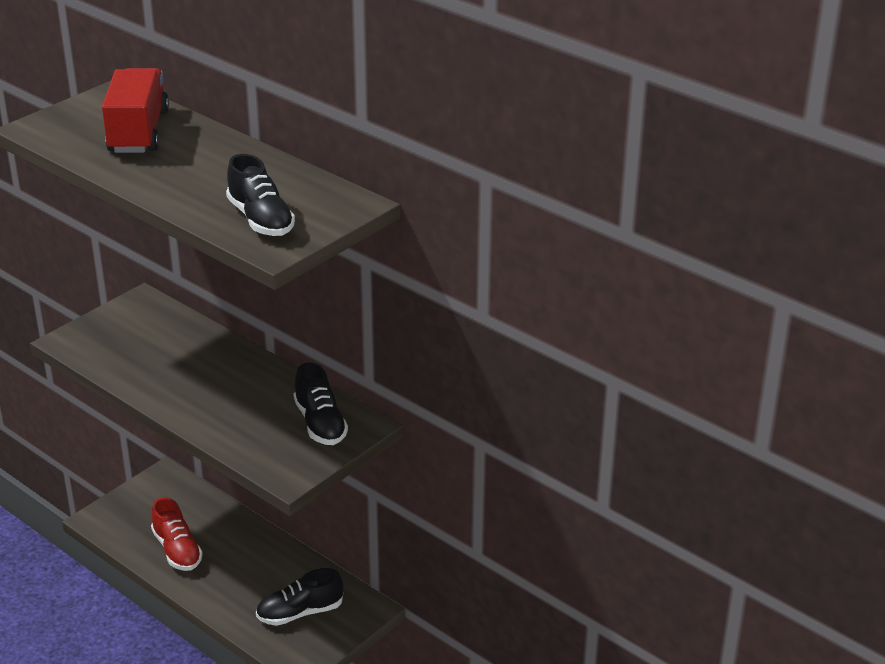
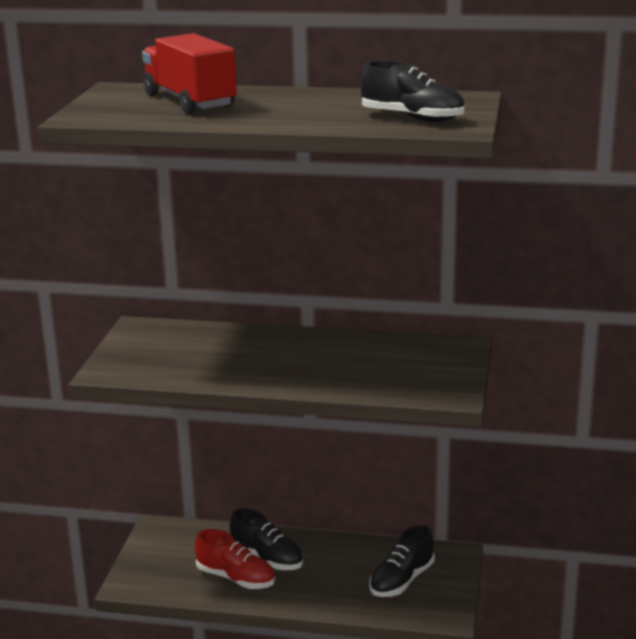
camera: 30 degrees left, 10 degrees down
(320, 423) = (425, 355): black shoe -> black shoe (267, 558)

